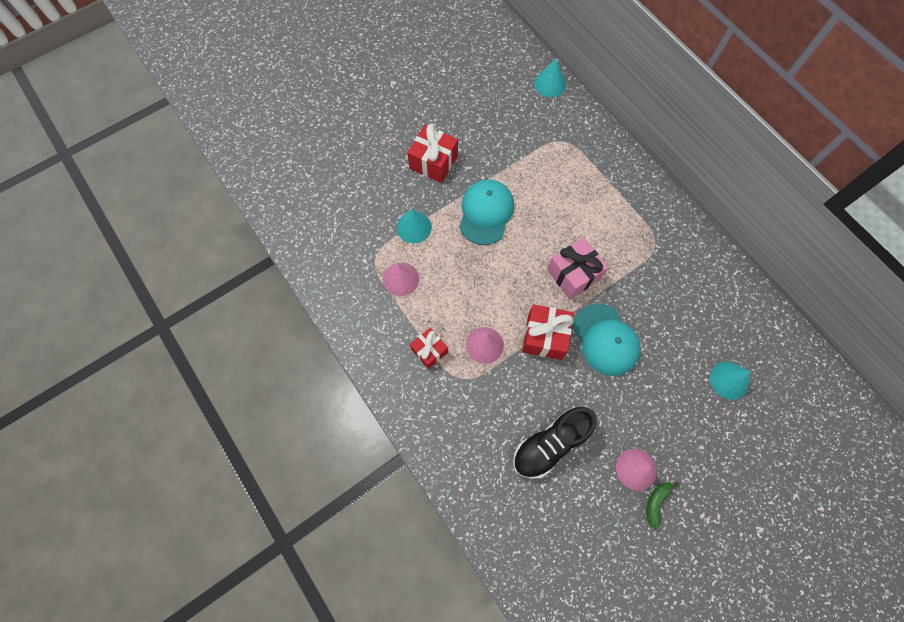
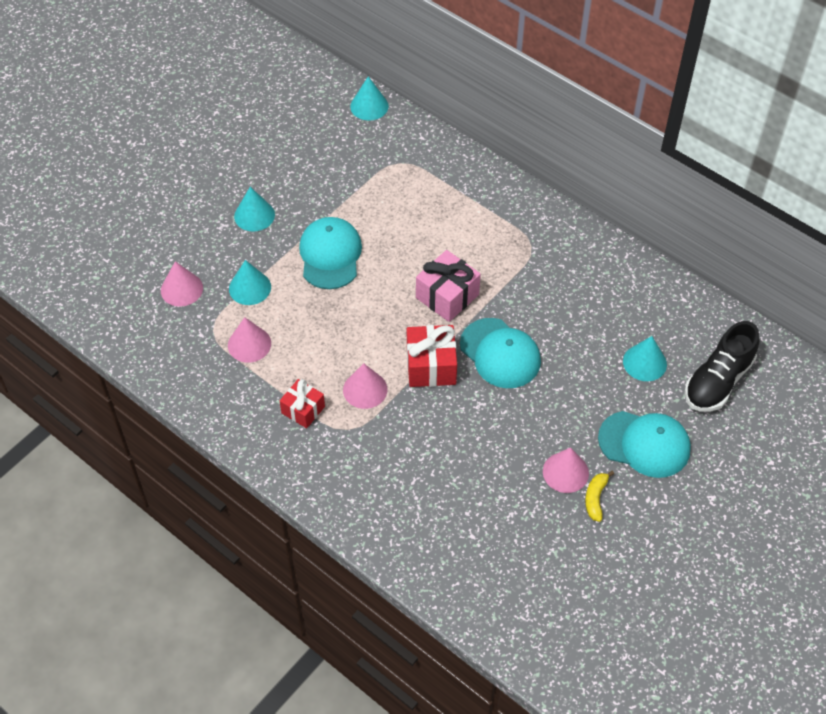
camera: 15 degrees left, 15 degrees down
(359, 215) = (181, 289): none -> pink cone
(433, 162) = (254, 215): red gift -> turquoise cone
(550, 444) = (465, 470): black shoe -> black shoe (718, 381)
(656, 502) = (595, 498): green banana -> yellow banana
(711, 460) = (644, 444): none -> turquoise cap

